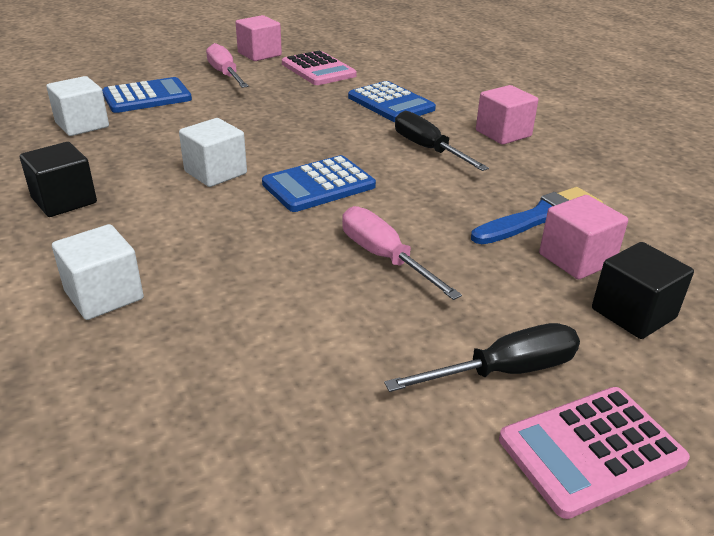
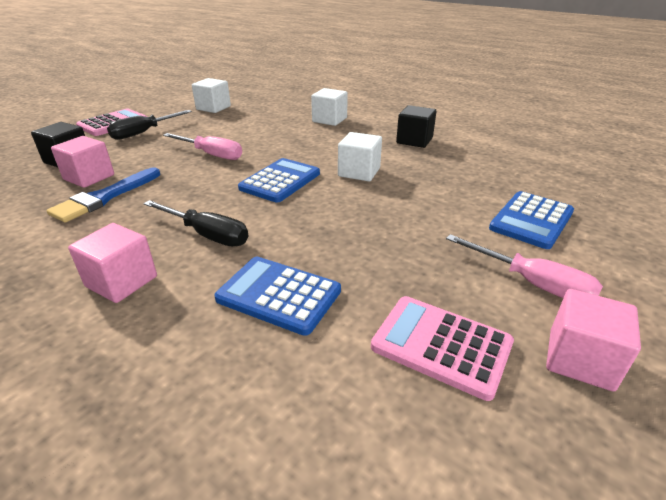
camera: 155 degrees right, 0 degrees up
(82, 125) = (511, 180): white cube -> white cube (213, 108)

